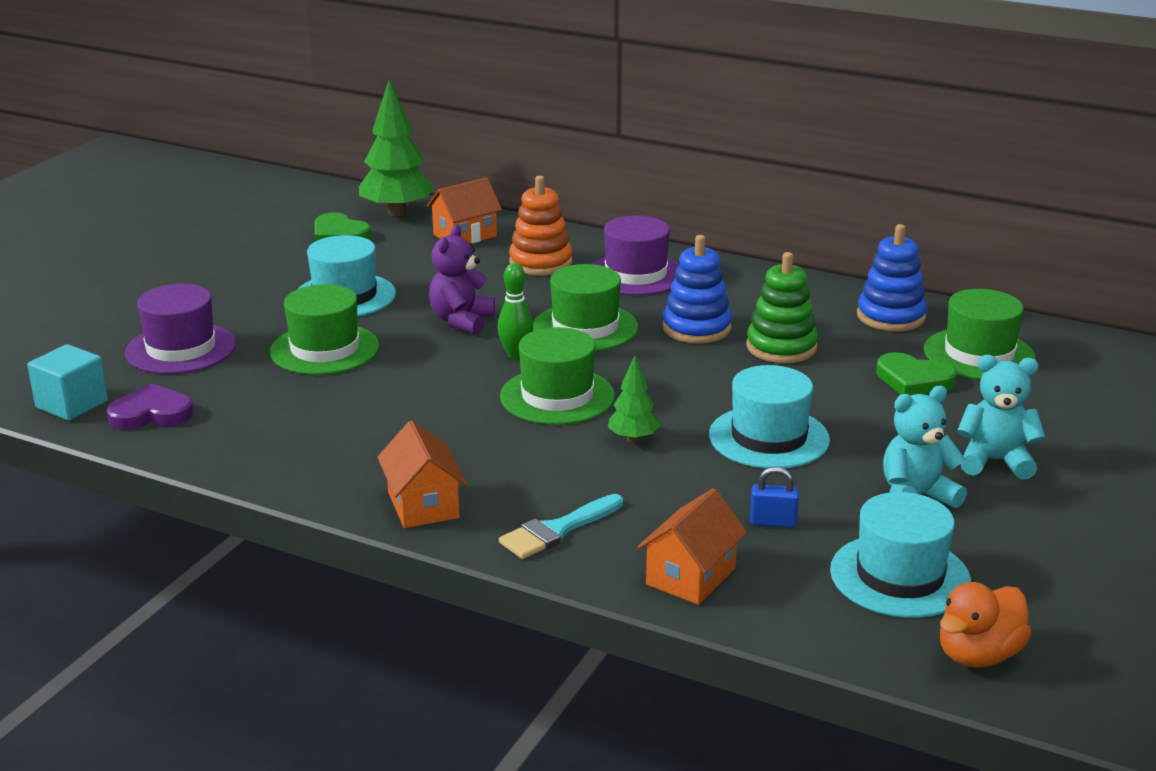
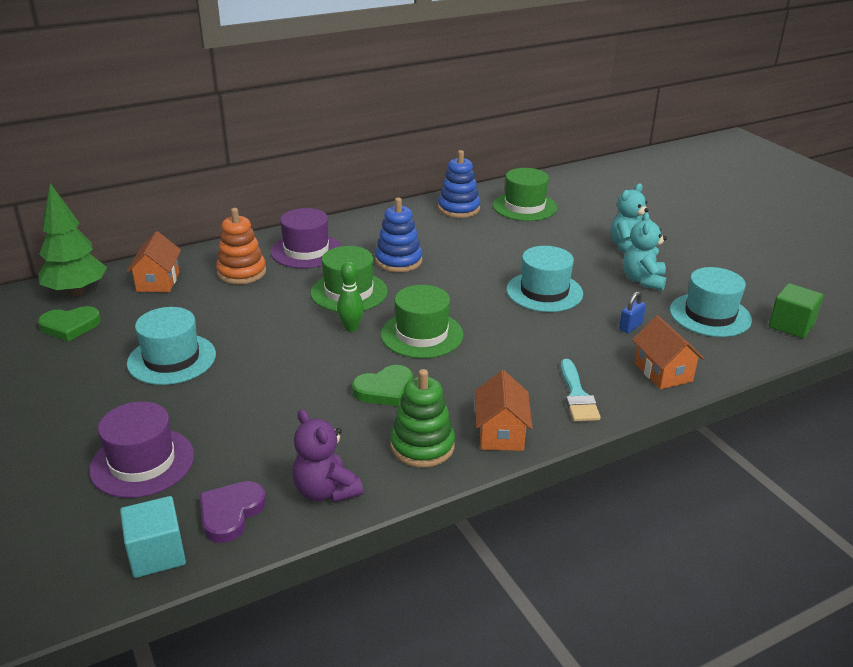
camera: 55 degrees left, 5 degrees up
(324, 349) = (240, 396): green hat -> none
(423, 505) = (501, 433): orange house -> orange house turned 75 degrees clockwise
(461, 321) = (278, 329): purple teddy bear -> purple teddy bear (326, 491)
(633, 439) = (500, 331): green tree -> none
(781, 347) = (452, 248): green stacking toy -> green stacking toy (422, 446)
(913, 380) = (530, 231): green heart -> green heart (384, 389)
(978, 655) = (791, 325): orange duck -> green cube

